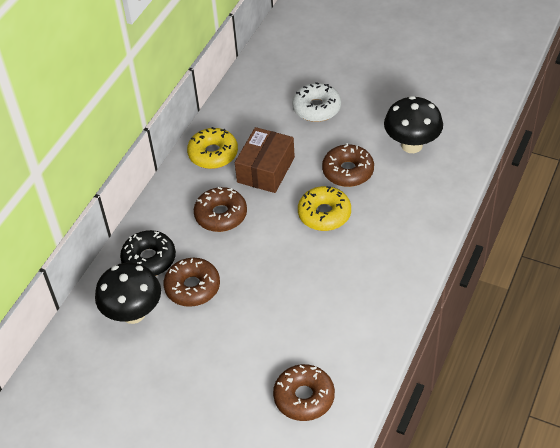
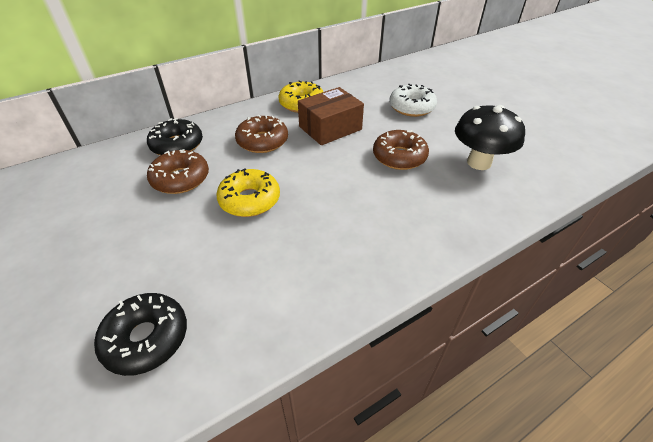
camera: 30 degrees right, 5 degrees down
(133, 313) = (117, 174): black mushroom -> none
(304, 397) = (146, 338): brown donut -> black donut
(324, 214) = (347, 178): yellow donut -> yellow donut (250, 200)

